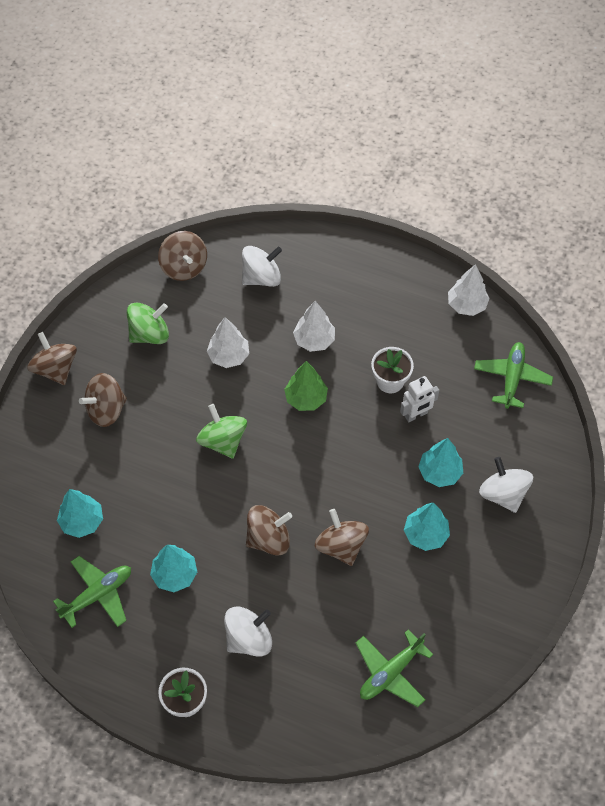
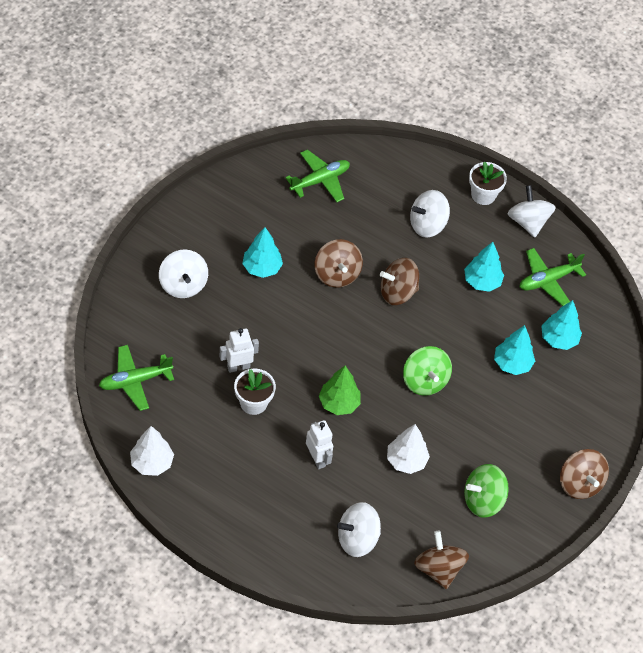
camera: 175 degrees left, 5 degrees down
(106, 410) = (532, 432): brown spinning top -> none
(126, 673) = (528, 222): none -> white spinning top
(314, 340) = (317, 459): white tree -> white robot
(439, 472) = (233, 313): turquoise tree -> turquoise tree (512, 364)
(512, 378) = (135, 381): green plane -> green plane turned 45 degrees clockwise

